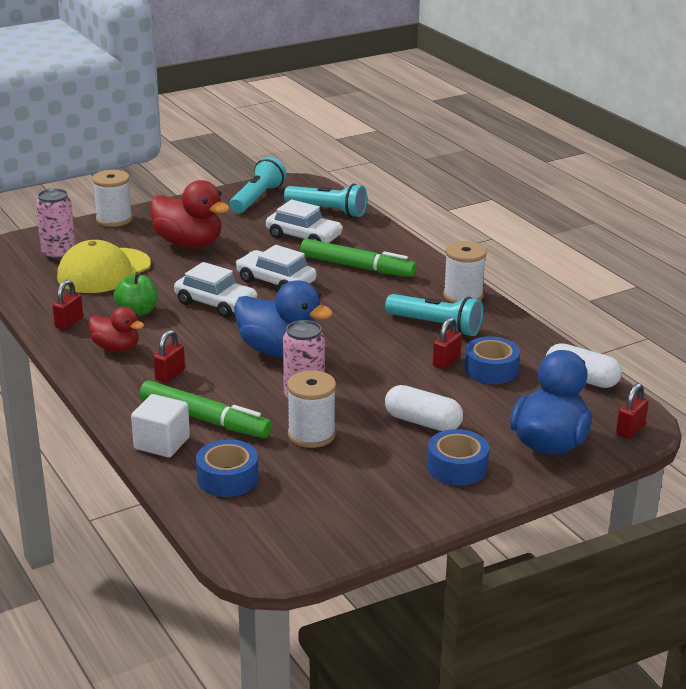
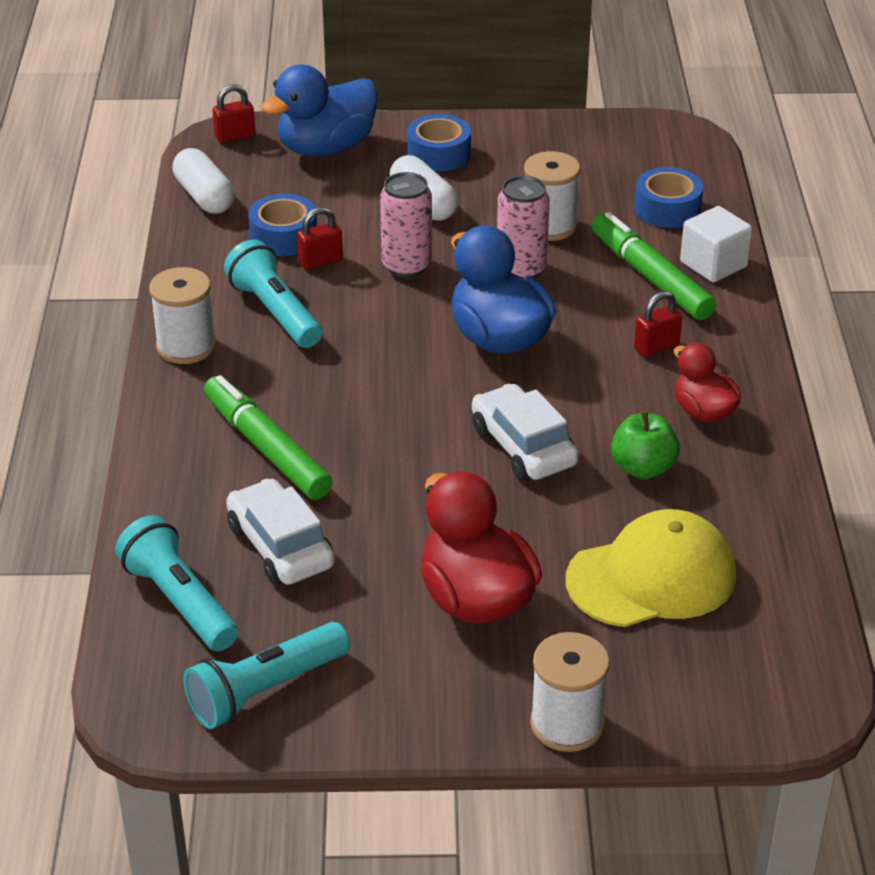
camera: 150 degrees left, 10 degrees up
(59, 254) = (709, 651): pink can -> pink can (406, 266)
(69, 323) = (750, 479): red padlock -> none
(276, 281) = (407, 460): white car -> none

